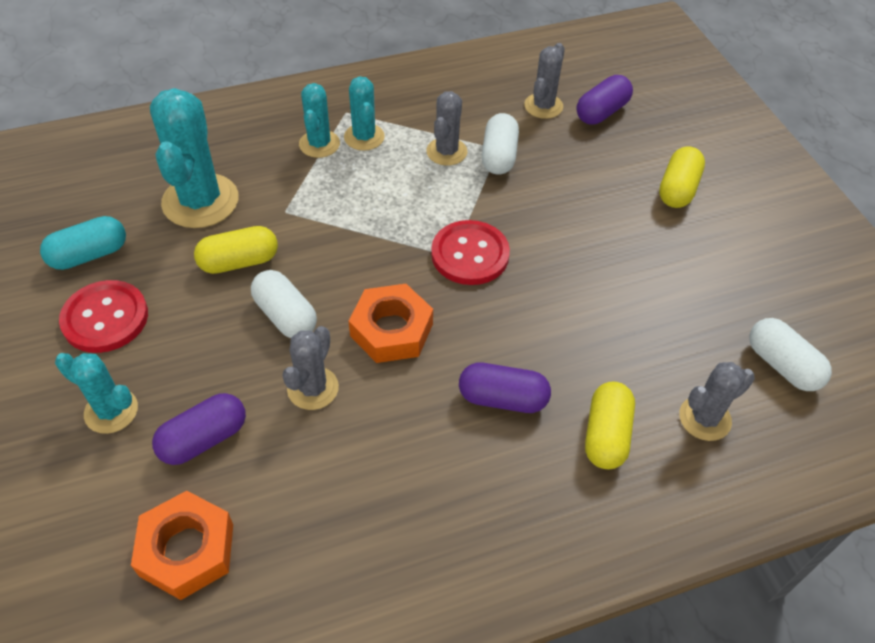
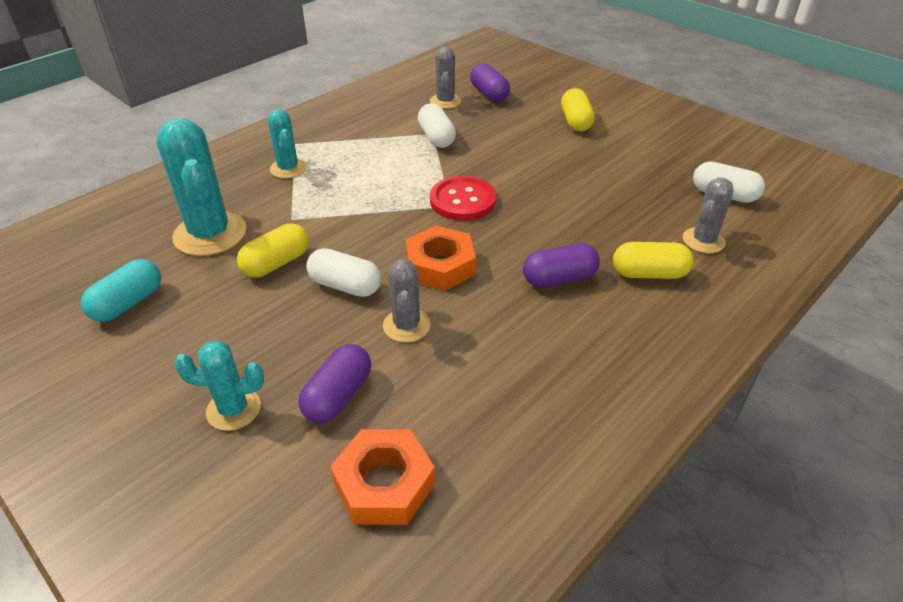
camera: 25 degrees left, 10 degrees down
(105, 318) = (178, 343): red button -> none
(364, 137) = (322, 154): turquoise cactus -> none
(446, 152) = (395, 146): grey cactus -> none
(602, 112) = (489, 94): purple capsule -> purple capsule turned 45 degrees counterclockwise
(606, 435) = (649, 274): yellow capsule -> yellow capsule turned 75 degrees counterclockwise

